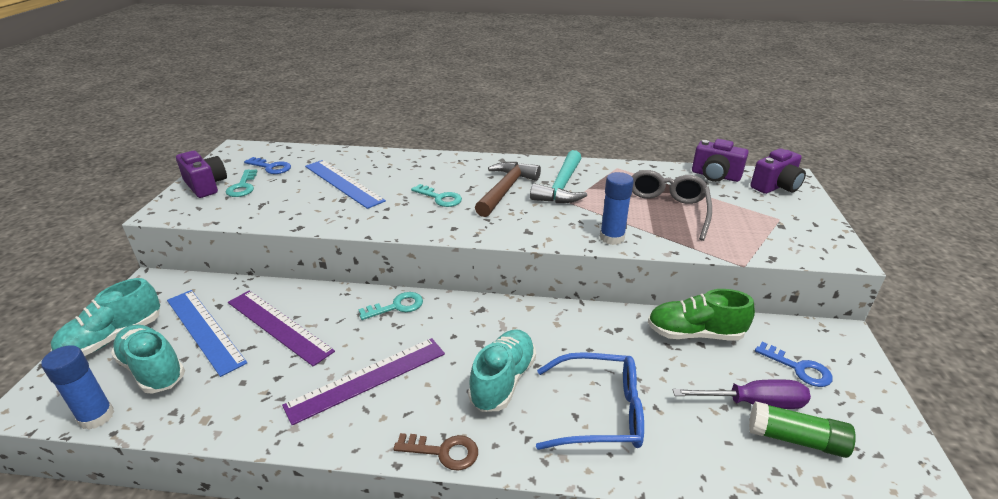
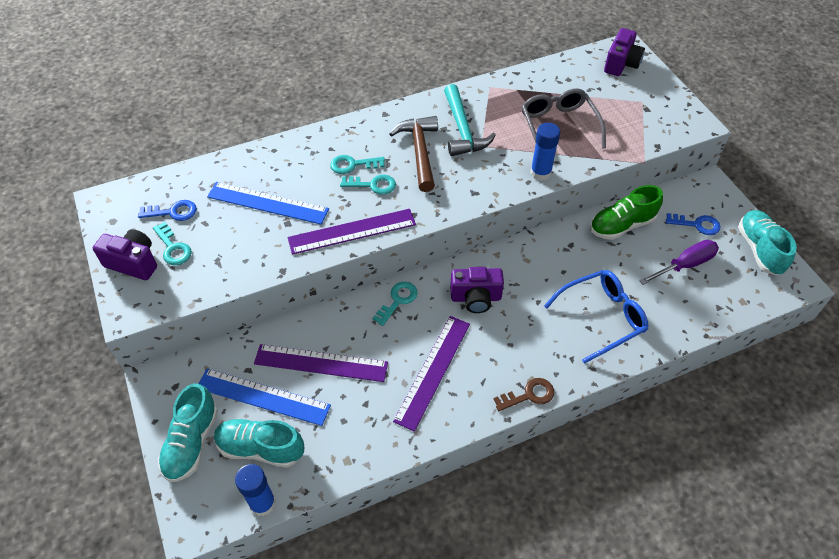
camera: 30 degrees left, 20 degrees up
(386, 221) = (352, 231): none -> purple ruler
(438, 181) = (353, 165): none -> turquoise key
(503, 381) = (526, 325): turquoise shoe -> turquoise shoe (759, 249)
(715, 176) = (571, 68): purple camera -> purple camera (476, 298)
(795, 439) = (719, 280): green glue stick -> none

